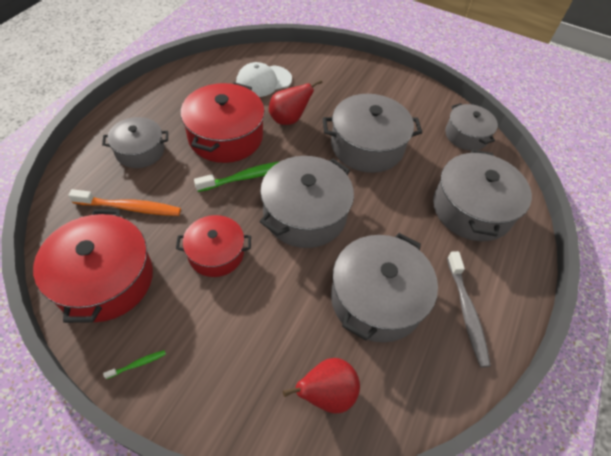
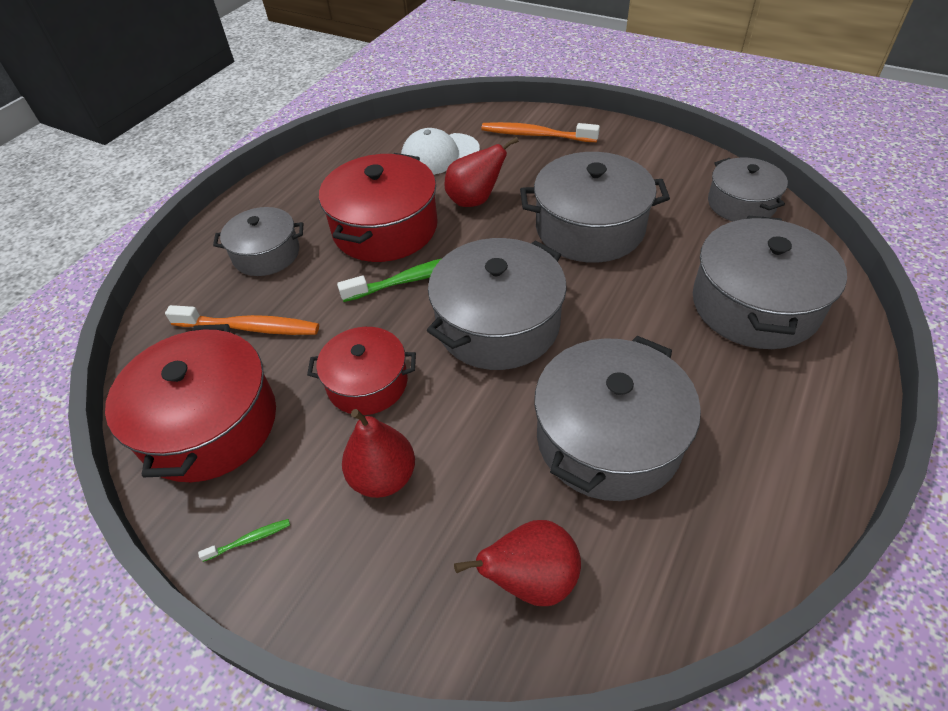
camera: 10 degrees right, 5 degrees down
(228, 322) = (383, 477): none -> red pear
(331, 72) = (536, 135): none -> orange toothbrush
(466, 312) = (753, 453): grey toothbrush -> none

